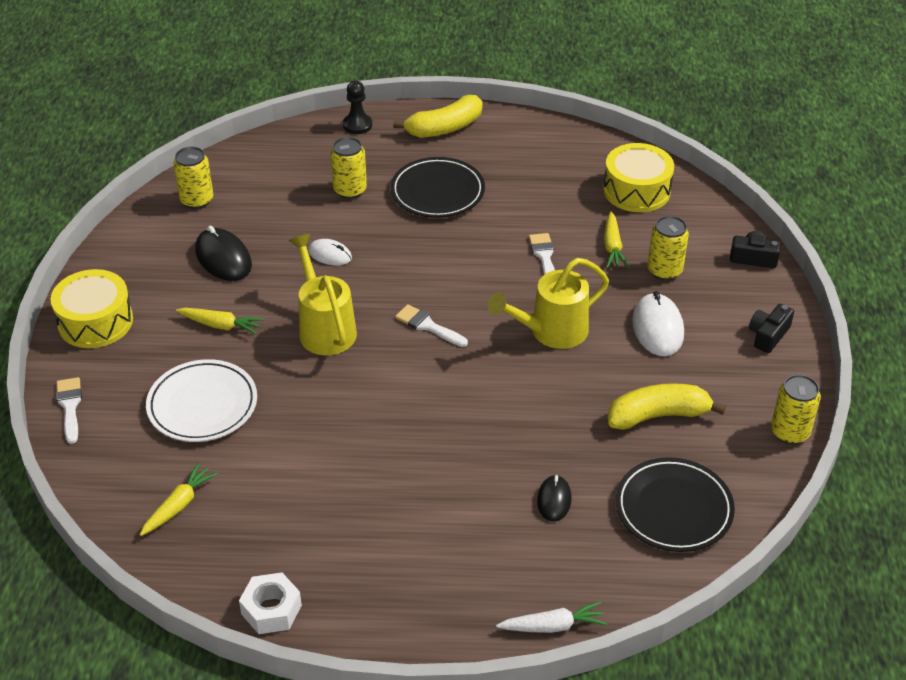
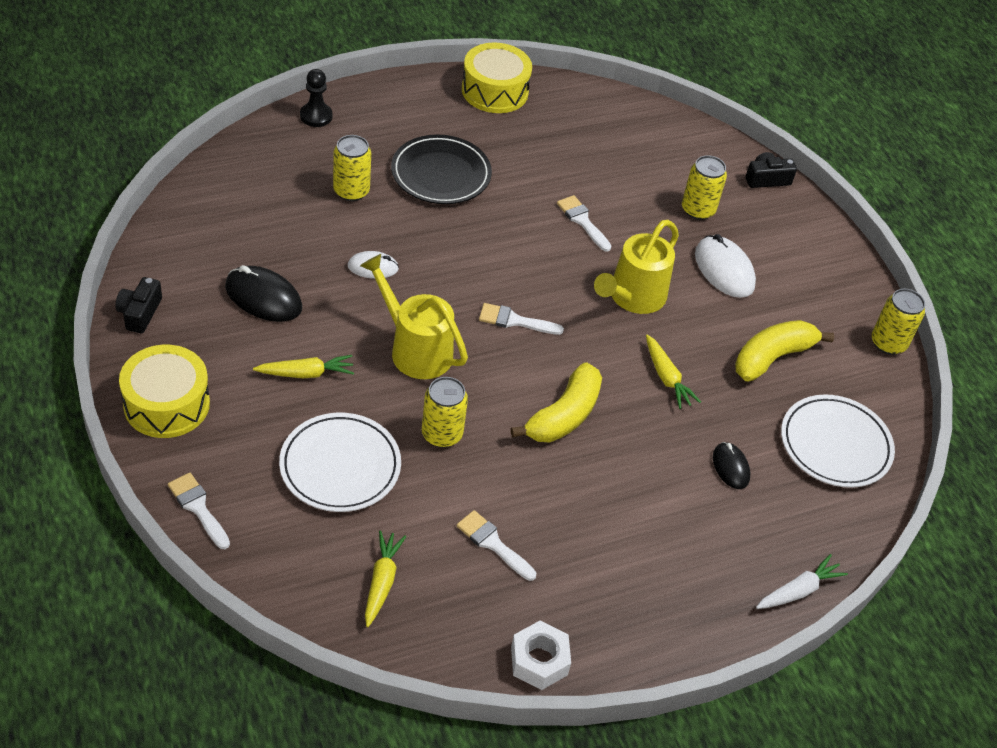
camera: 30 degrees left, 5 degrees up
(197, 200) = (194, 237): yellow can -> yellow can (442, 434)
(292, 502) = (493, 544): none -> white brush
(444, 128) = (407, 102): yellow banana -> yellow banana (563, 416)
(612, 247) = (638, 196): yellow carrot -> yellow carrot (666, 377)
(636, 190) = (627, 132): yellow drum -> yellow drum (495, 91)
(673, 509) = (835, 445): black plate -> white plate
(768, 335) = (820, 253): black camera -> black camera (140, 313)

